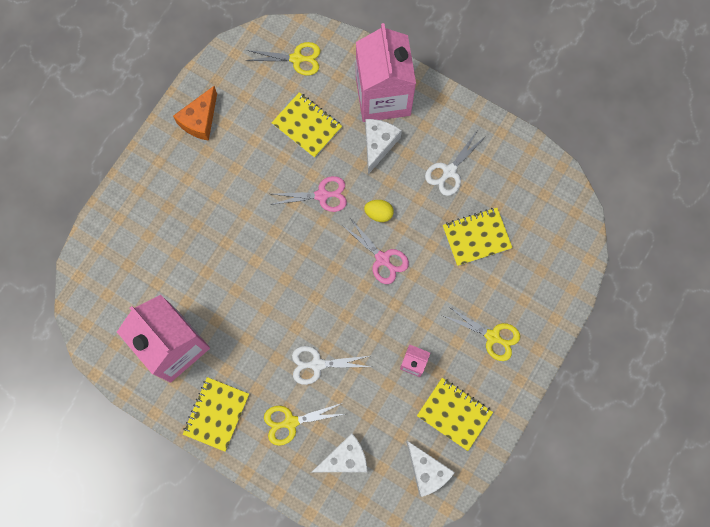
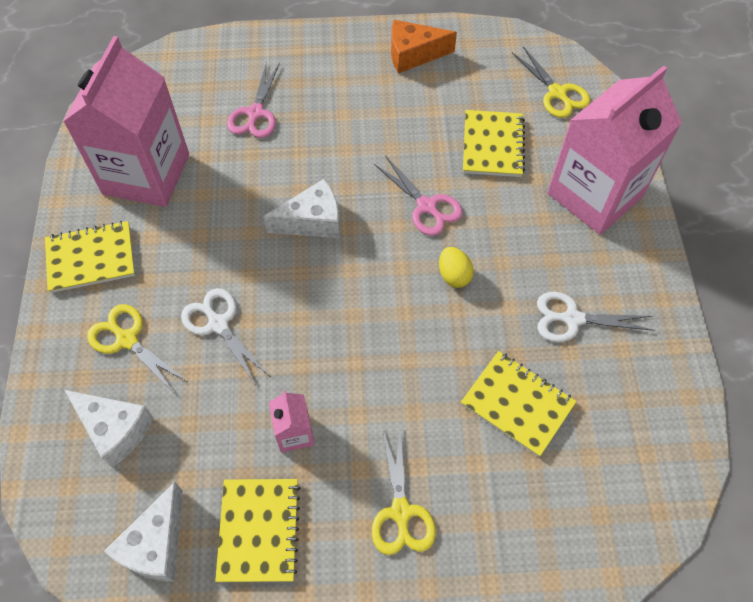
camera: 55 degrees right, 15 degrees down
(378, 144) = (535, 224): white cheese -> white cheese (312, 221)
(382, 259) = (402, 314): pink scissors -> pink scissors (255, 113)

